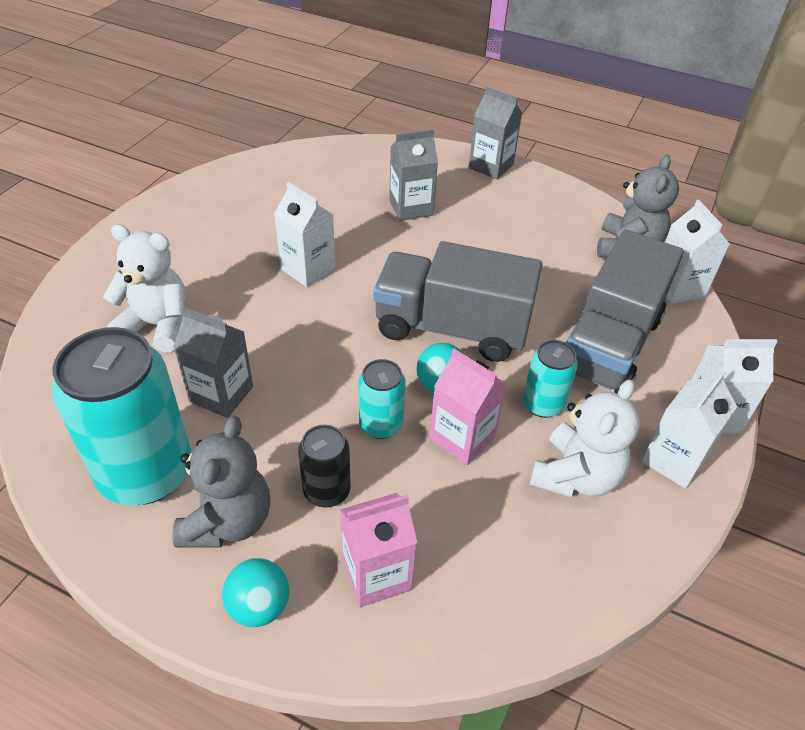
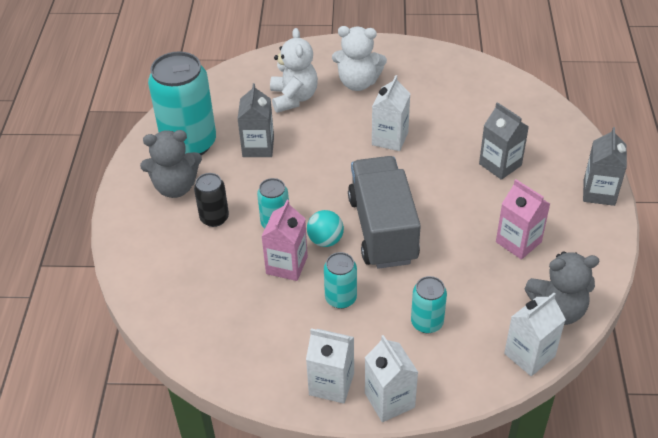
camera: 70 degrees right, 0 degrees up
(259, 606) = (132, 220): turquoise ball -> none
(377, 574) = (171, 258): pink carton -> pink carton (518, 242)
(575, 476) = (287, 331): white teddy bear -> white teddy bear (358, 83)
(609, 344) = (427, 322): grey truck -> turquoise can

